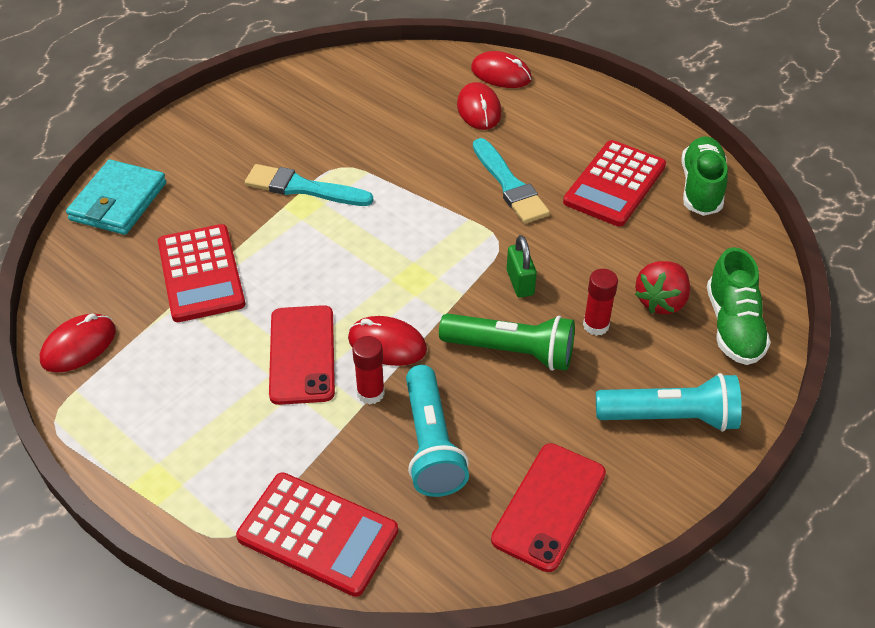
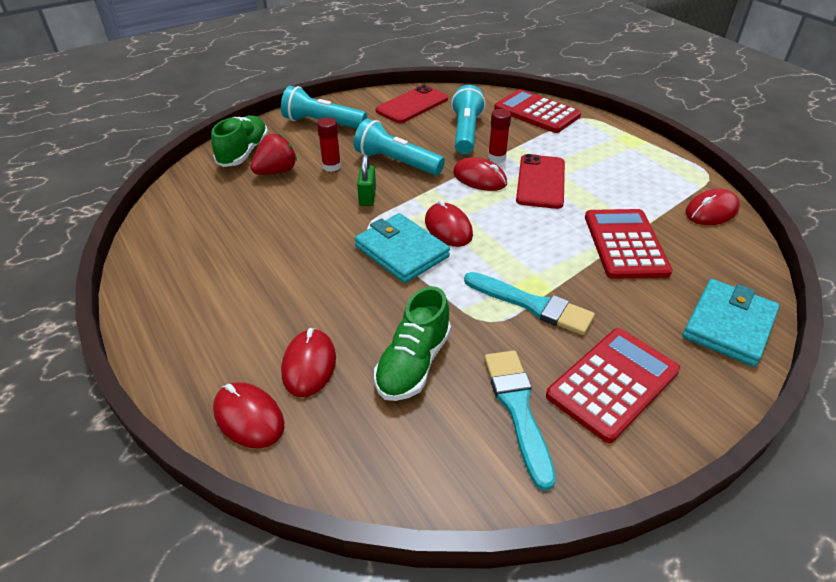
camera: 165 degrees left, 5 degrees down
(406, 257) = (448, 228): none -> red mouse
(447, 218) = (402, 251): none -> turquoise wallet
(509, 185) = (329, 270): turquoise brush -> turquoise brush (518, 409)
(511, 351) = (397, 162): green flashlight -> turquoise flashlight
(614, 184) = (235, 254): red calculator -> red calculator (613, 383)
(701, 188) = (165, 238): green shoe -> green shoe (413, 363)

